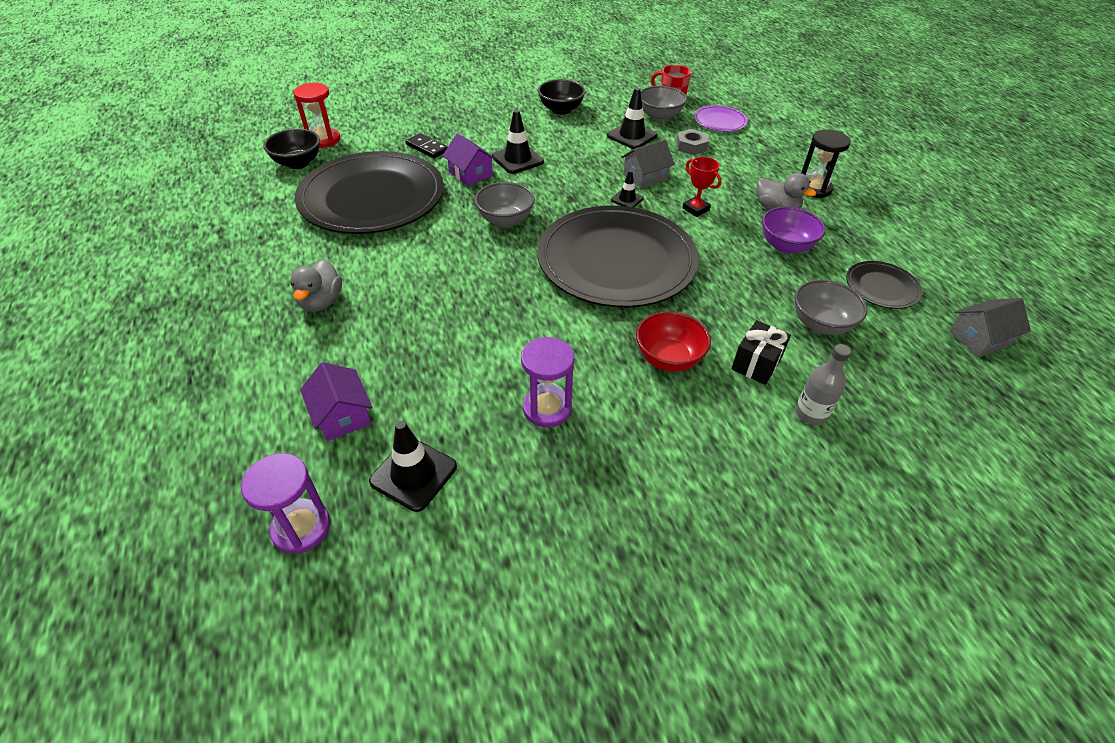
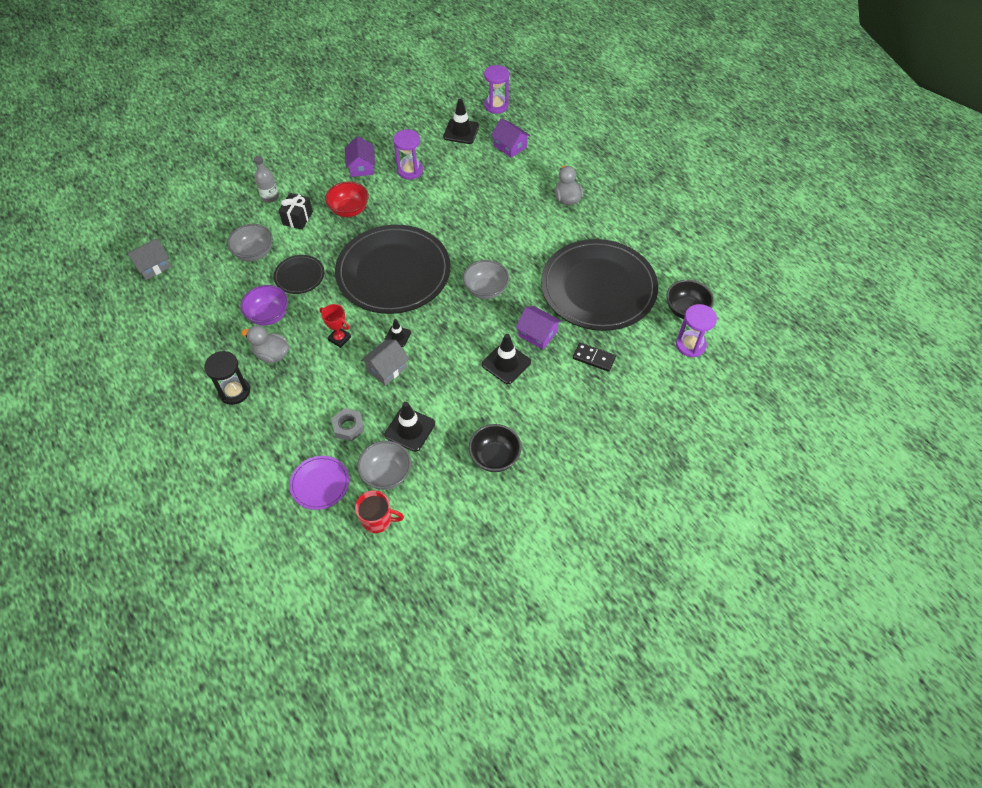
camera: 165 degrees right, 10 degrees up
(324, 140) = (690, 345): red hourglass -> purple hourglass
(636, 438) = (361, 167): none -> purple house
(882, 287) = (205, 292): black plate -> black plate (299, 276)

